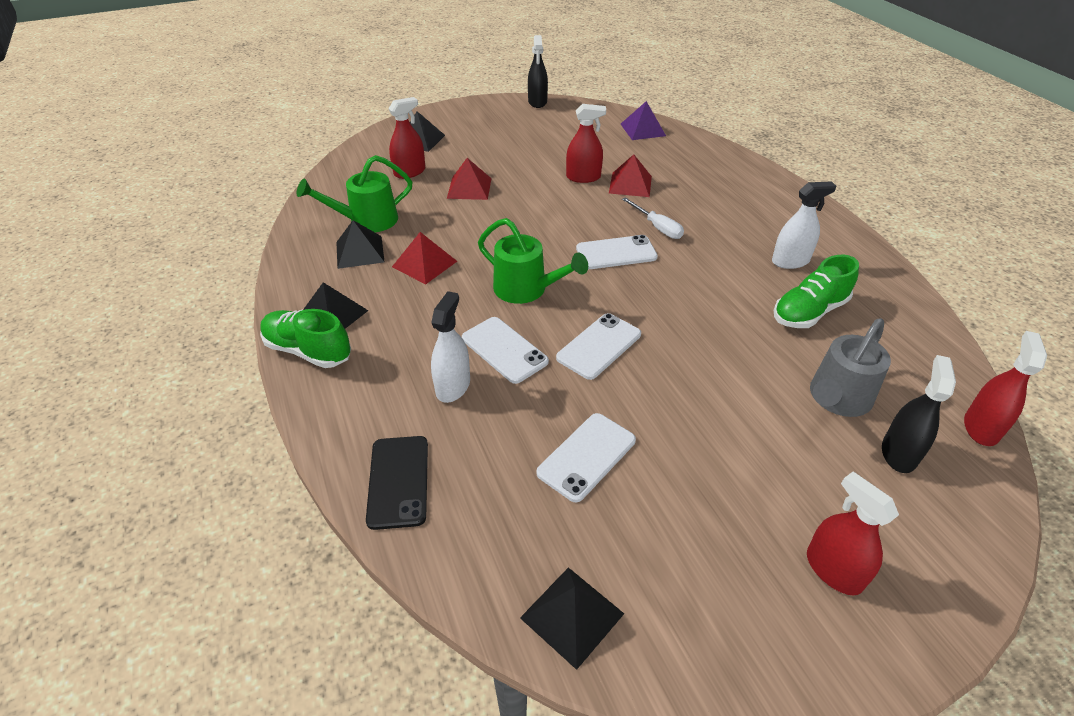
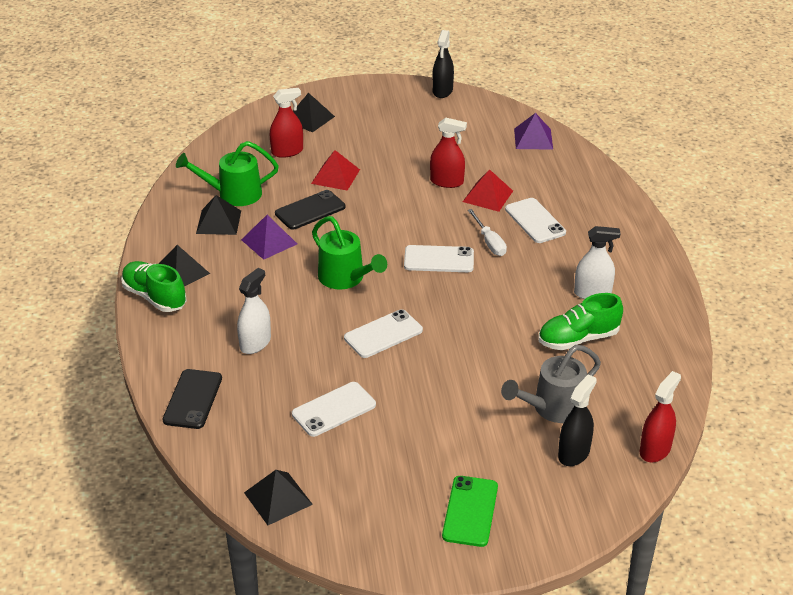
camera: 15 degrees right, 5 degrees down
(424, 264) = (269, 241): red pyramid -> purple pyramid
(457, 225) = (310, 210): none -> black phone
(504, 350) = (306, 323): white phone -> white phone (535, 221)
(833, 570) = (470, 511): red spray bottle -> green phone

